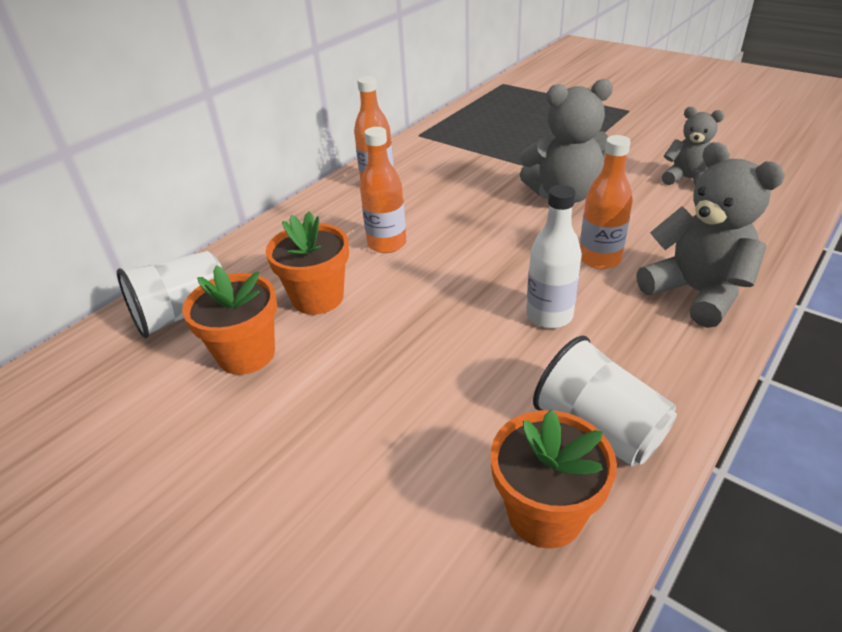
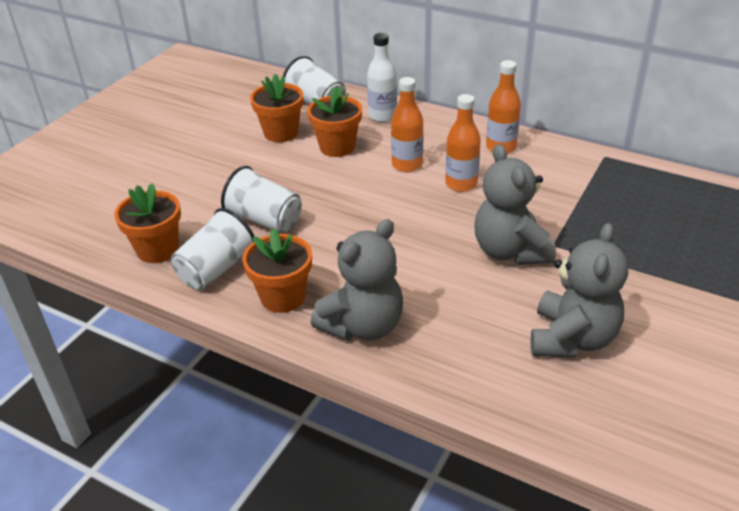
camera: 80 degrees right, 0 degrees up
(480, 373) = (265, 220): none -> white cup
(549, 315) = (326, 247): white bottle -> white bottle (382, 116)
(599, 259) = (404, 272): orange bottle -> orange bottle (461, 184)
(654, 357) = (283, 297): none -> orange flower pot
(687, 179) = (572, 339): grey teddy bear -> grey teddy bear, size x1.64

